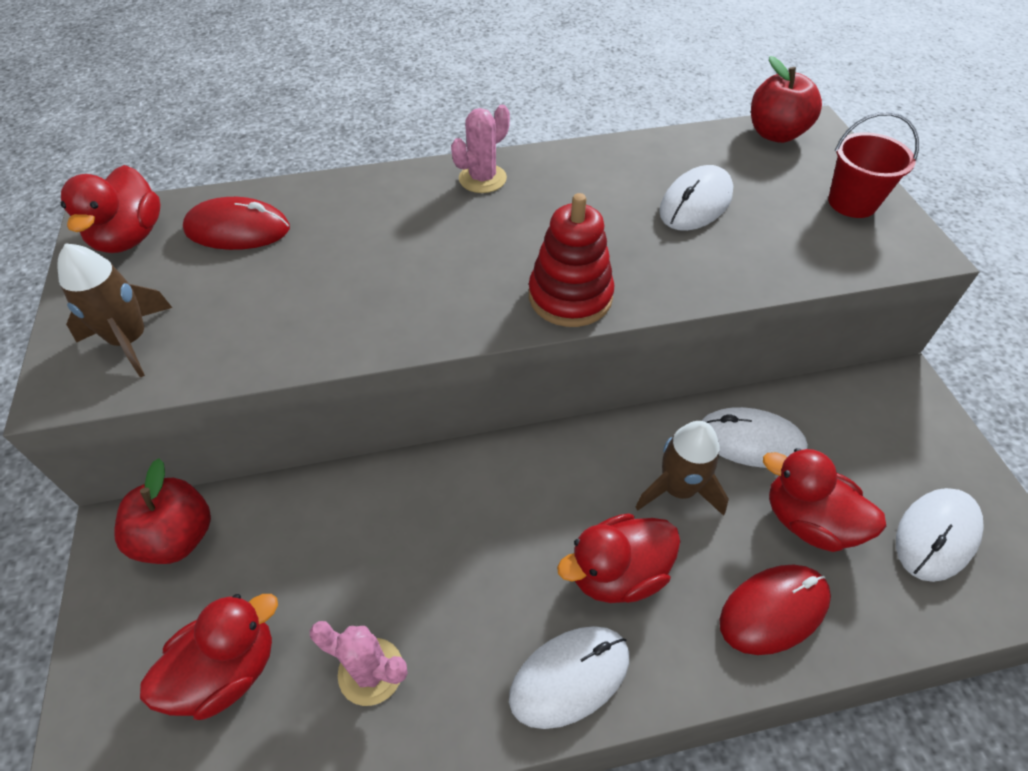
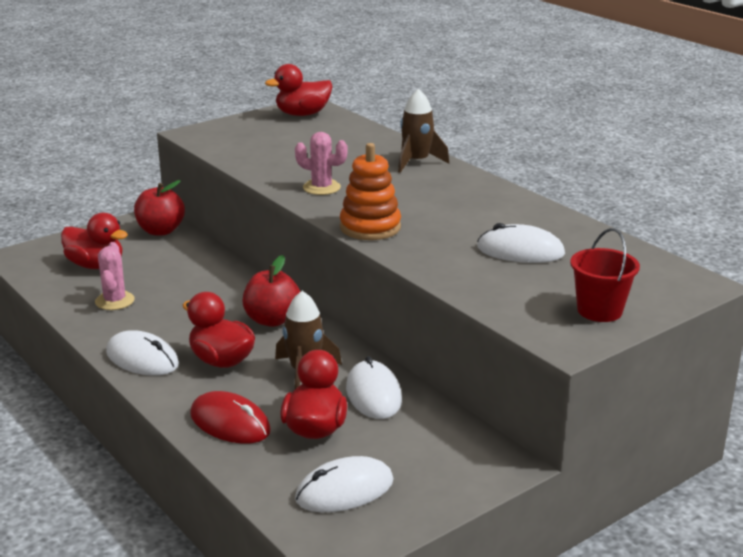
camera: 65 degrees right, 25 degrees down
(130, 340) = (231, 136): brown rocket -> brown rocket (416, 162)
(238, 229) = (335, 134): red mouse -> none
(482, 178) = (460, 181): pink cactus -> pink cactus (321, 188)
(570, 297) = (370, 227): red stacking toy -> orange stacking toy
(775, 134) = (663, 269): red apple -> red apple (272, 320)
(936, 535) = (344, 490): white mouse -> white mouse turned 45 degrees counterclockwise

